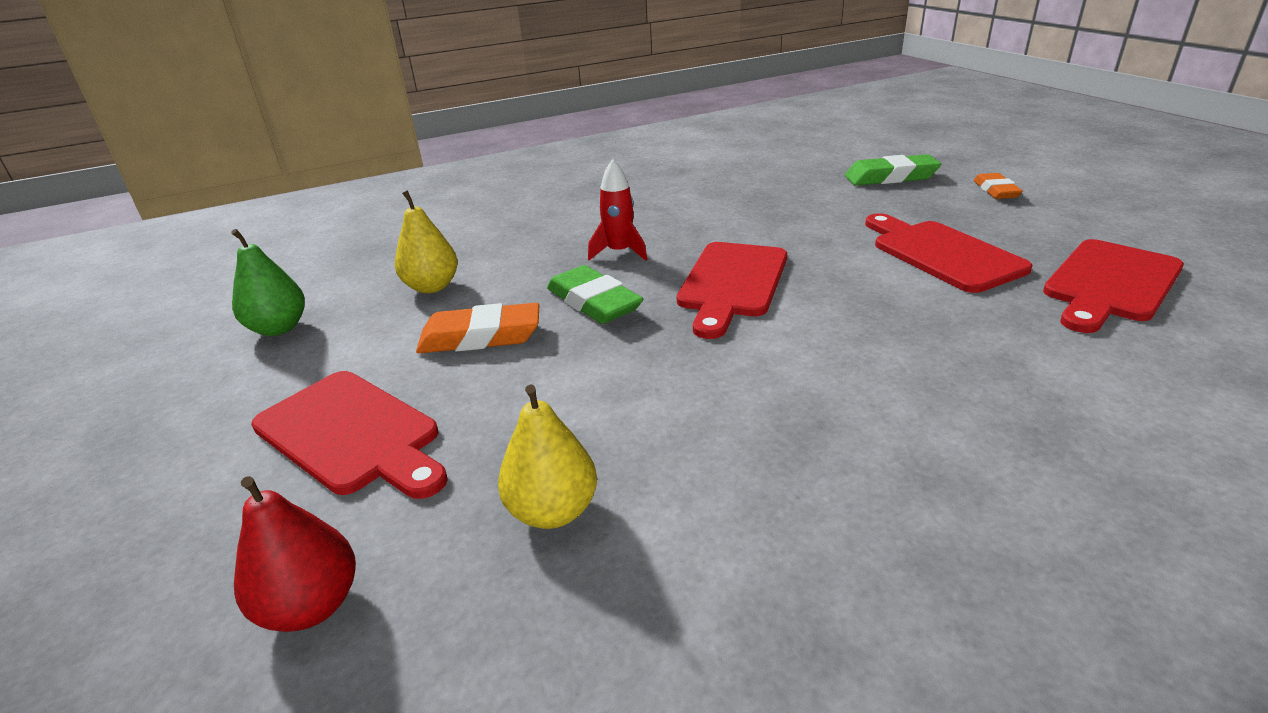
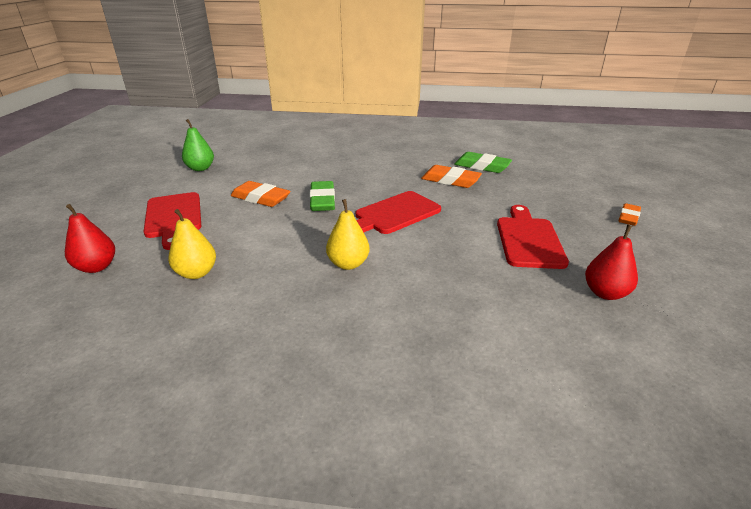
camera: 30 degrees right, 0 degrees up
(432, 287) = (271, 170): yellow pear -> yellow pear (348, 264)
(619, 252) = (366, 182): red rocket -> none
(735, 213) = (450, 180): none -> orange eraser
(890, 177) = (572, 189): green eraser -> green eraser (482, 166)
(1110, 284) = (605, 293): red cutting board -> red pear

